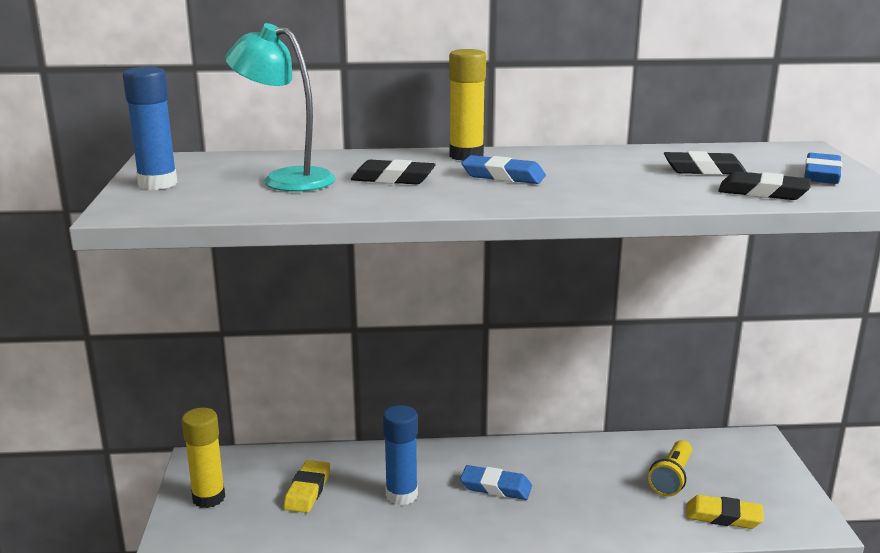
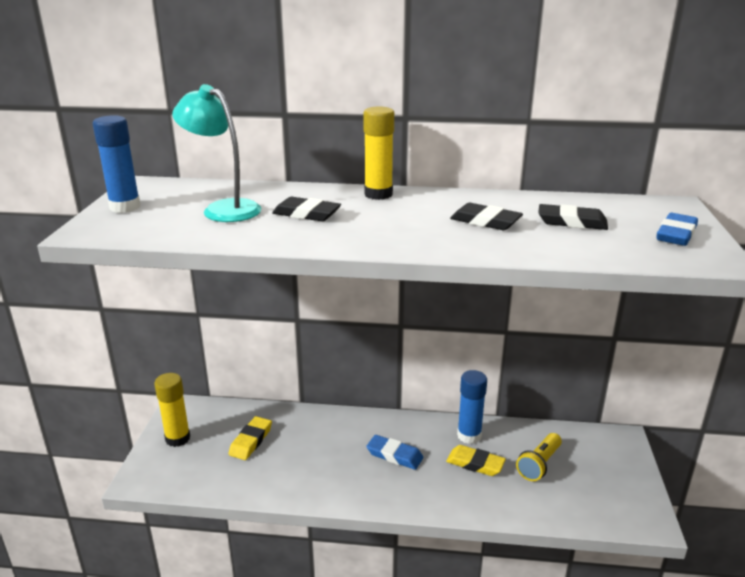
camera: 10 degrees right, 5 degrees up
(401, 495) = (320, 453): blue glue stick -> blue glue stick (469, 435)
(503, 176) = (397, 217): blue eraser -> none
(723, 516) = (572, 505): yellow eraser -> yellow eraser (475, 464)
(763, 192) = (612, 250): black eraser -> black eraser (485, 221)

